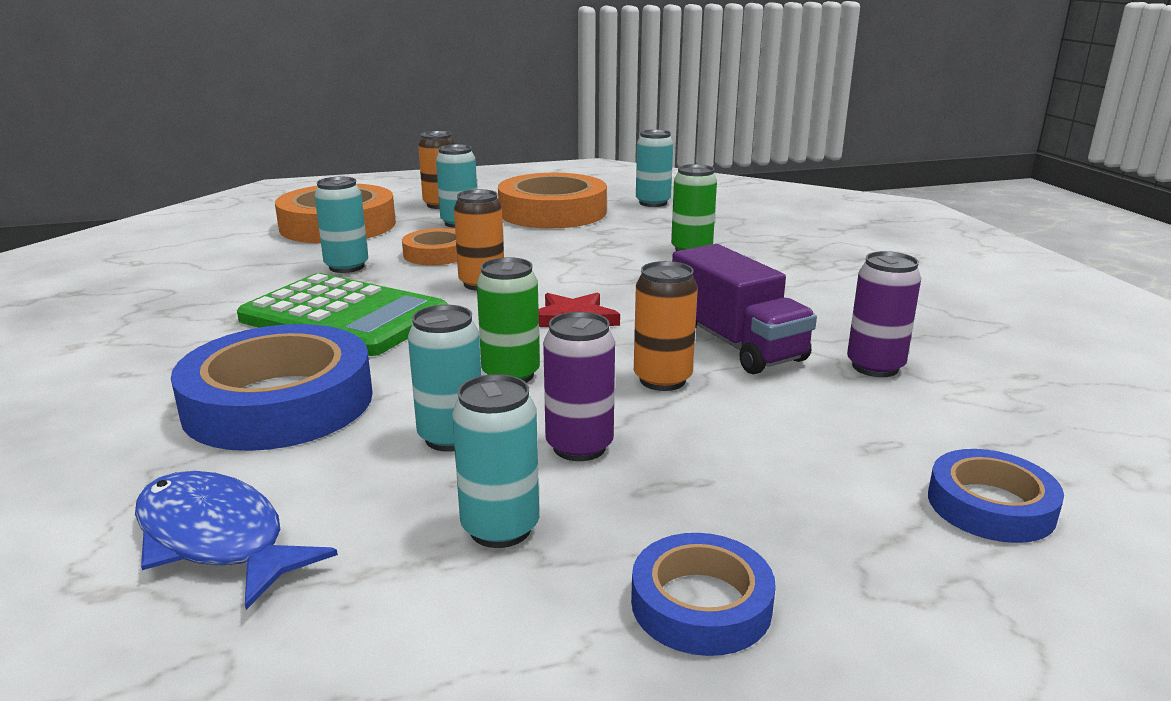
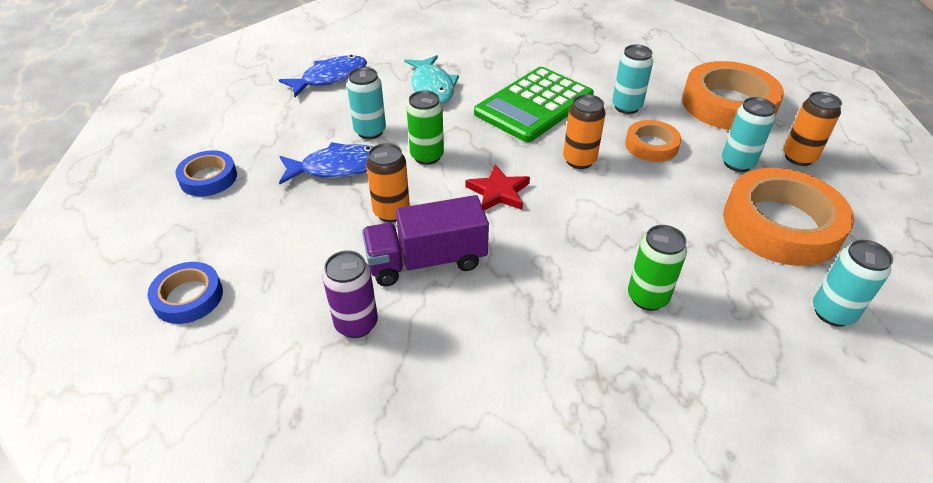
camera: 105 degrees right, 20 degrees up
(279, 402) = (432, 87): blue tape -> turquoise fish
(500, 528) = (290, 137): turquoise can -> none
(579, 447) = (337, 168): purple can -> blue fish

